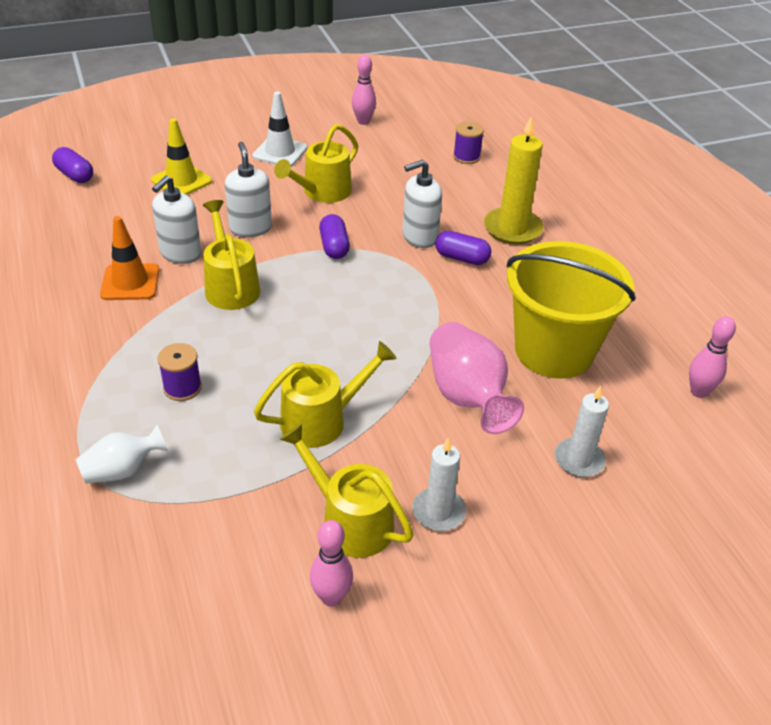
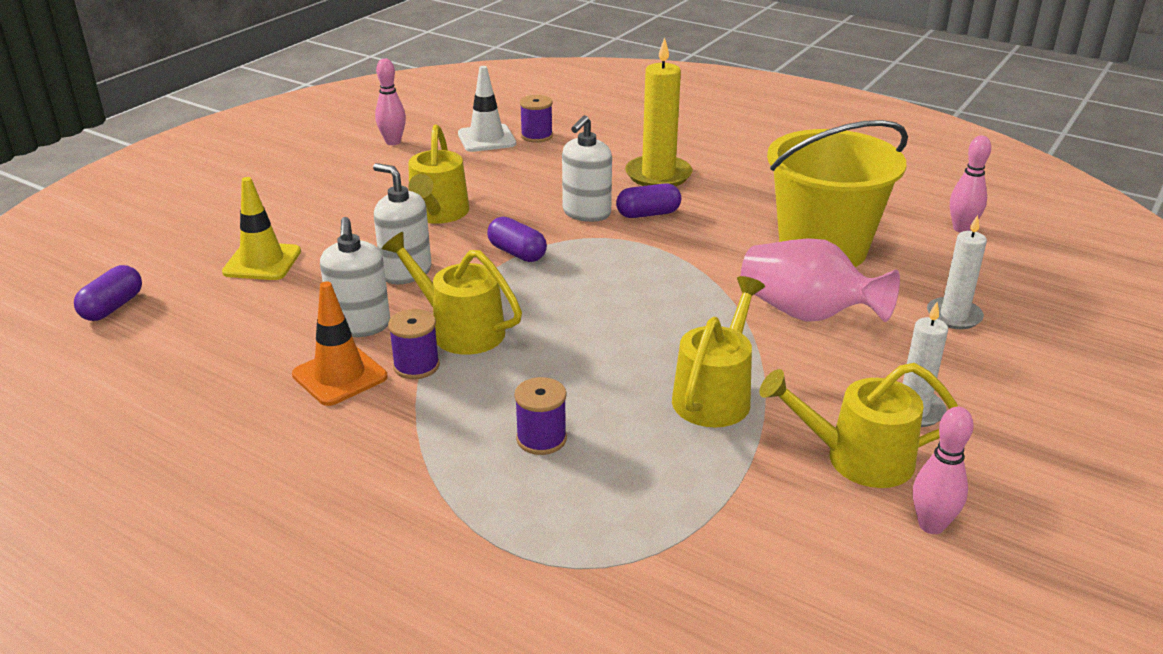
camera: 35 degrees left, 10 degrees down
(75, 175) = (112, 307): purple capsule -> purple capsule turned 75 degrees counterclockwise
(122, 470) = (588, 543): white vase -> none
(177, 298) = (416, 366): none -> purple spool
(280, 152) = (341, 197): white traffic cone -> white traffic cone (486, 139)

